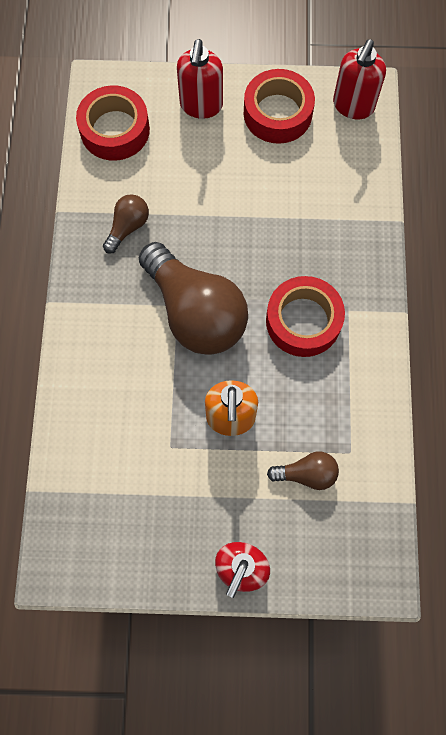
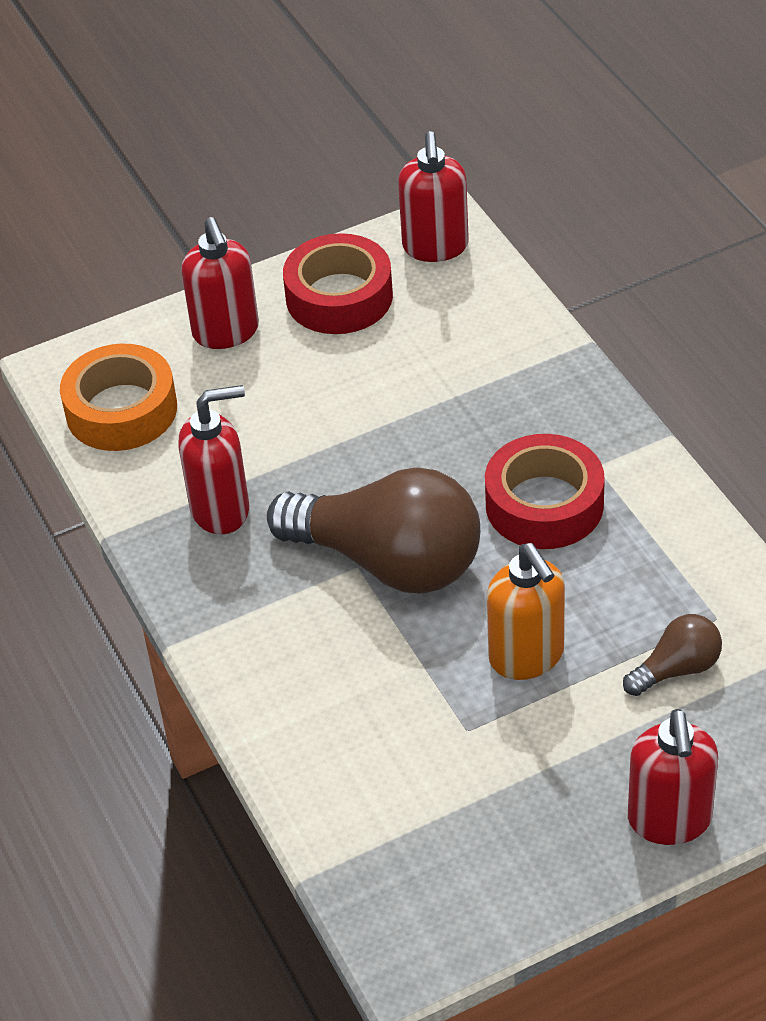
camera: 25 degrees left, 25 degrees down
(115, 130) = (121, 410): red tape -> orange tape
(128, 227) = (221, 510): brown light bulb -> red soap dispenser

